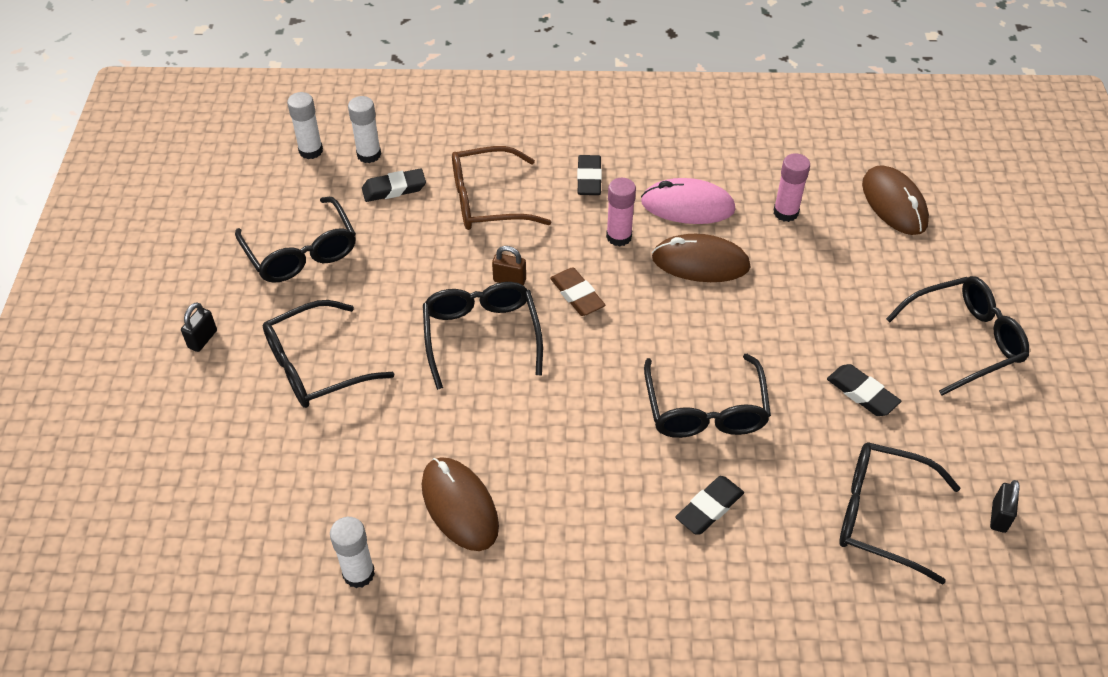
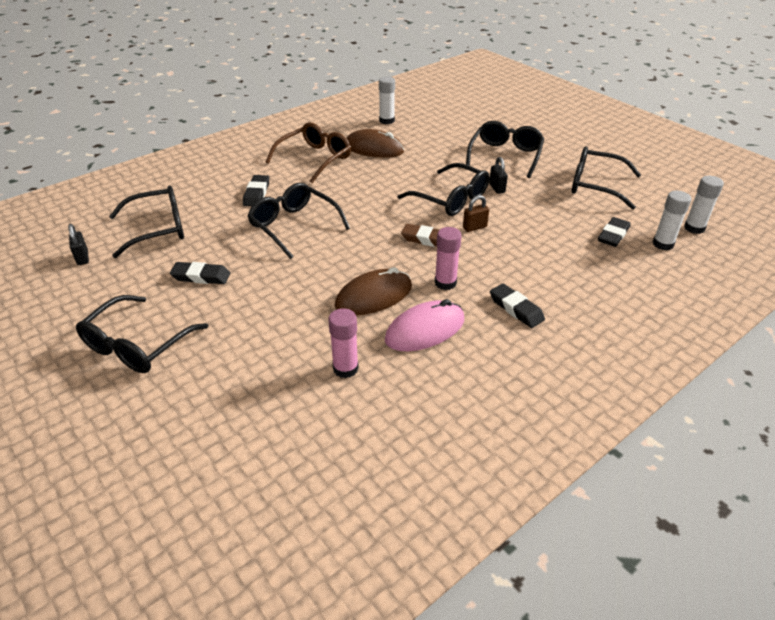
camera: 140 degrees right, 10 degrees down
(203, 339) = (567, 141): black padlock -> black padlock (497, 188)
(487, 201) = (553, 258): brown glasses -> brown glasses (315, 159)
(894, 203) = (255, 435): brown mouse -> none

